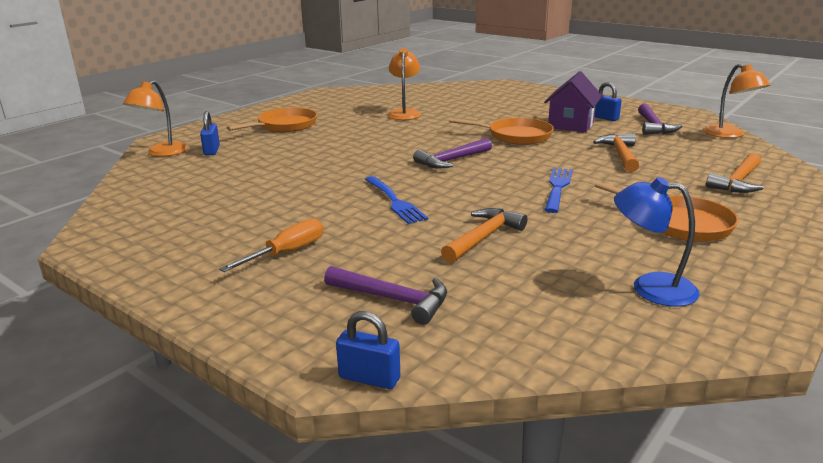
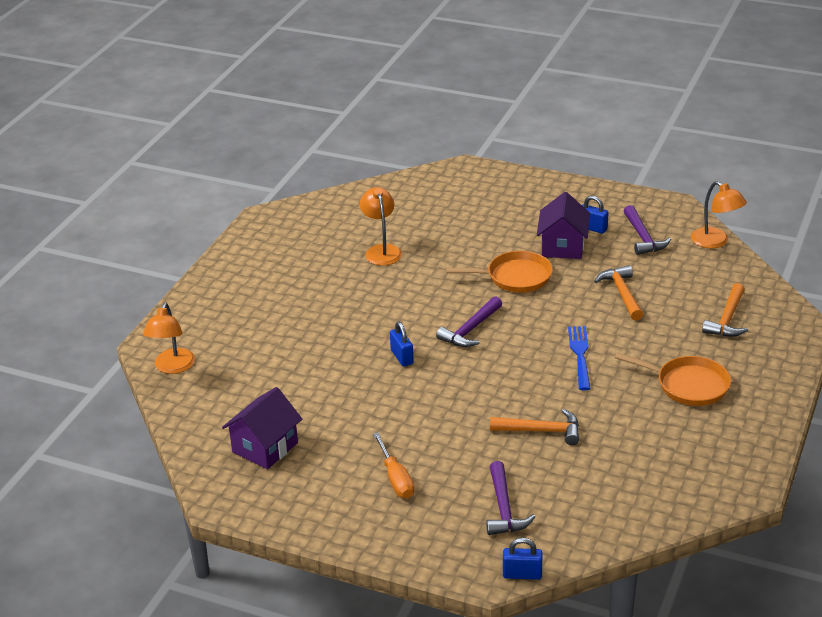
camera: 15 degrees left, 10 degrees up
(179, 210) = (265, 447): none -> purple house
(212, 150) = (222, 354): blue padlock -> blue padlock (402, 357)
(284, 126) = (266, 296): orange pan -> none
(287, 252) = (396, 478): orange screwdriver -> orange screwdriver turned 135 degrees clockwise
(393, 299) = (504, 508): purple hammer -> purple hammer turned 75 degrees clockwise
(394, 201) = (447, 399): blue fork -> none
(483, 237) = (541, 431): orange hammer -> orange hammer turned 75 degrees clockwise
(650, 287) = (677, 460): blue lamp -> none

